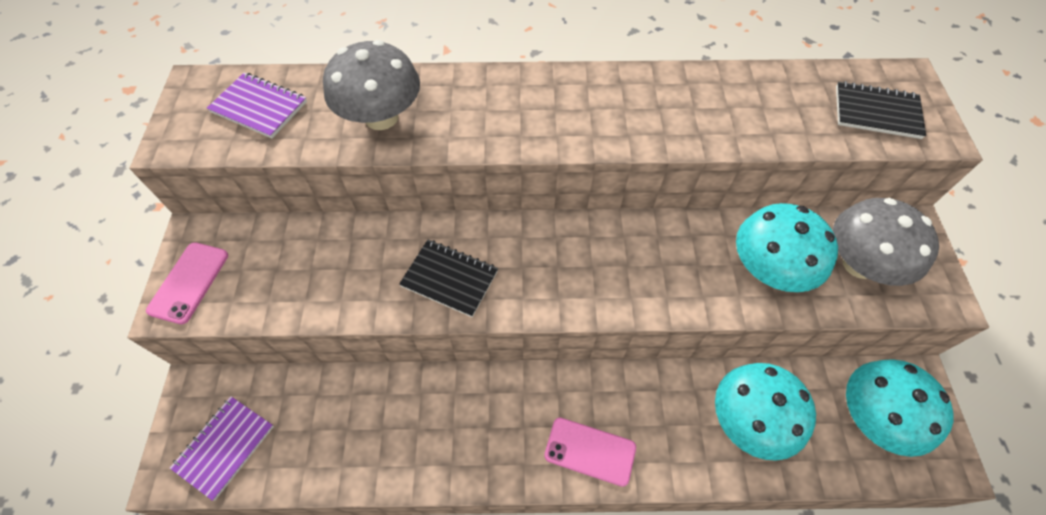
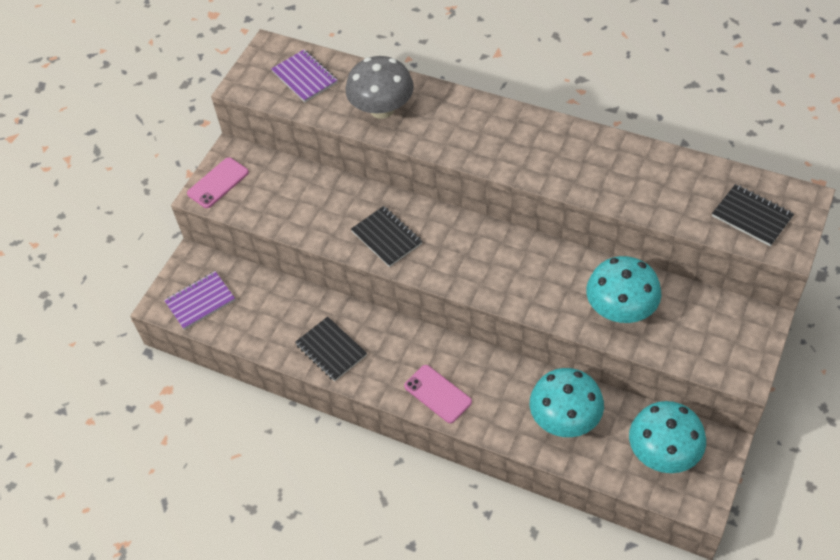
camera: 30 degrees right, 5 degrees down
(430, 446) = (331, 350): none -> black notebook
(859, 264) = (695, 330): grey mushroom -> none

